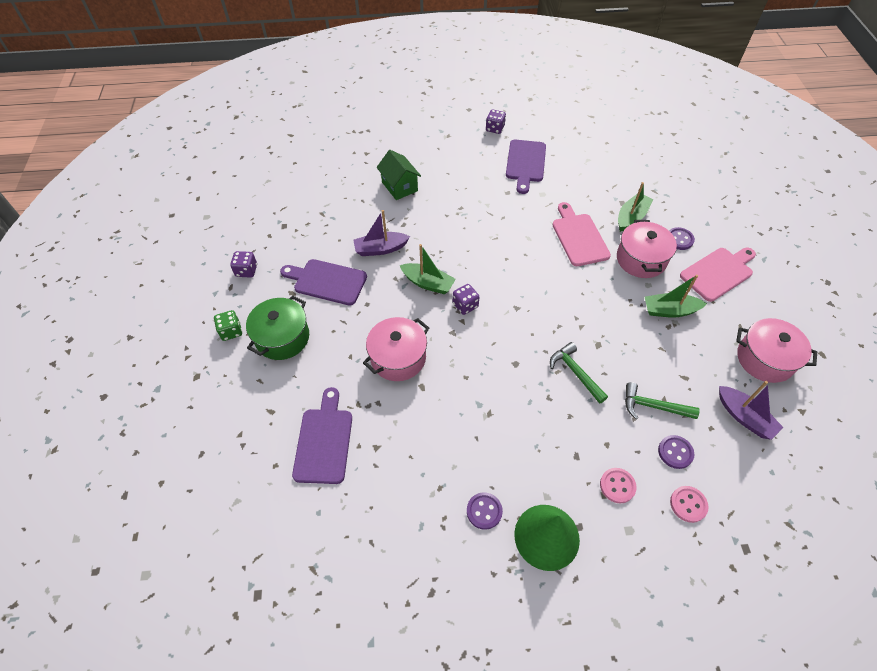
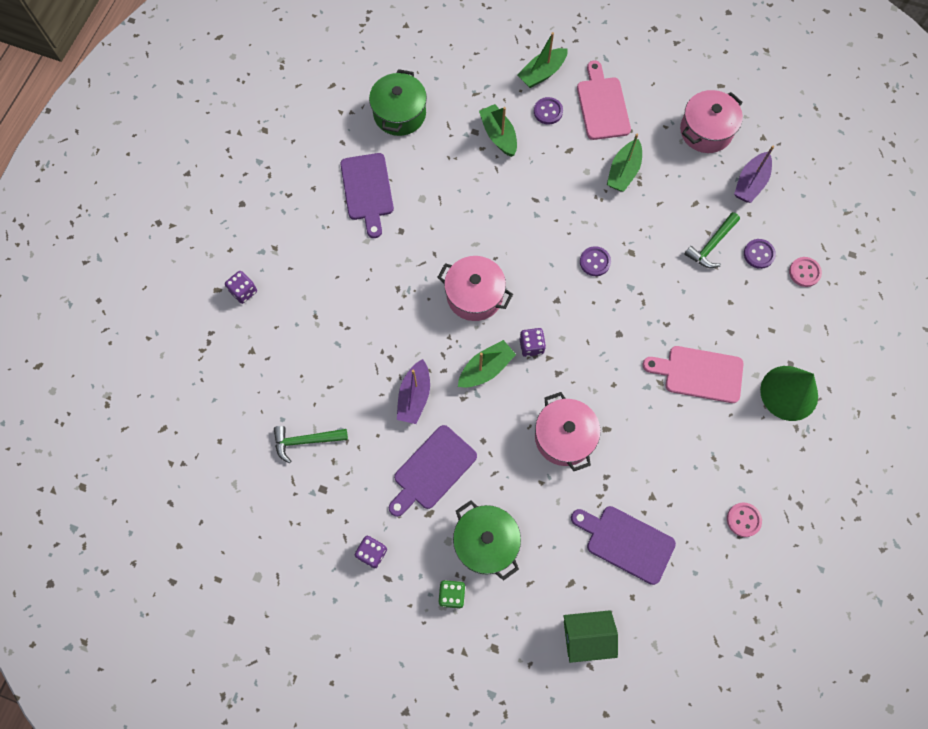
camera: 65 degrees left, 15 degrees up
(399, 186) = (330, 337): green house -> green house (586, 636)
(484, 511) = (749, 431): purple button -> purple button (595, 262)
(495, 128) = (293, 193): purple dice -> purple dice (243, 291)
(525, 163) = (367, 190): purple cutting board -> purple cutting board turned 45 degrees clockwise
(575, 373) = (651, 288): green hammer -> green hammer (306, 441)
(579, 237) = (499, 197): pink cutting board -> pink cutting board (699, 374)
(600, 157) = (399, 114): none -> green pot
(617, 486) = (769, 315): pink button -> pink button (743, 520)
(641, 259) = (554, 159): pink pot -> pink pot (474, 295)
(710, 223) = (542, 73): none -> green boat
(744, 417) = (750, 183): purple boat -> purple boat turned 135 degrees clockwise

